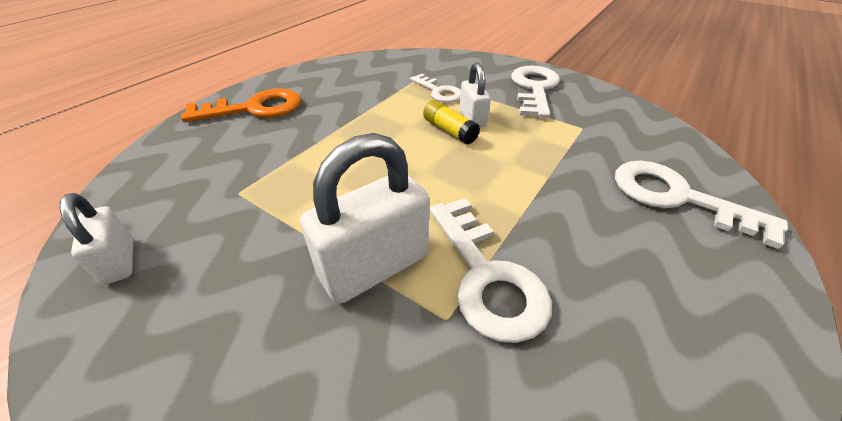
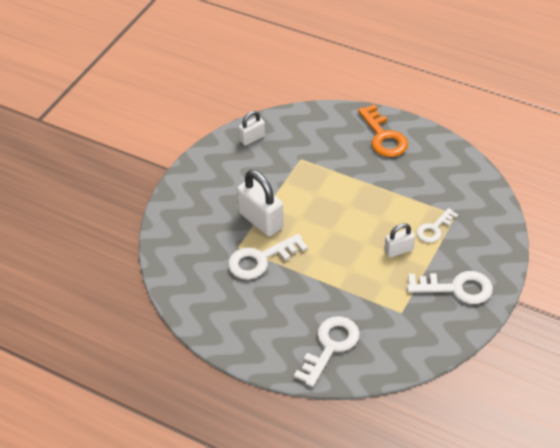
camera: 85 degrees right, 5 degrees up
(449, 131) = (379, 239): yellow glue stick -> none

